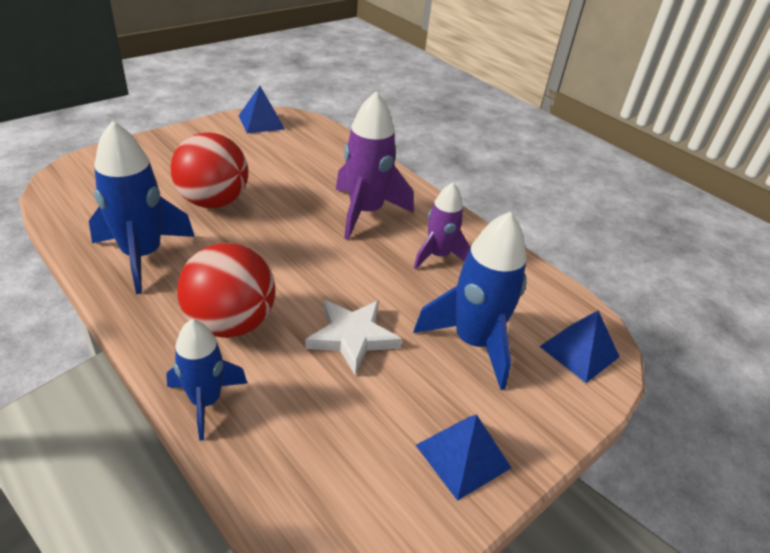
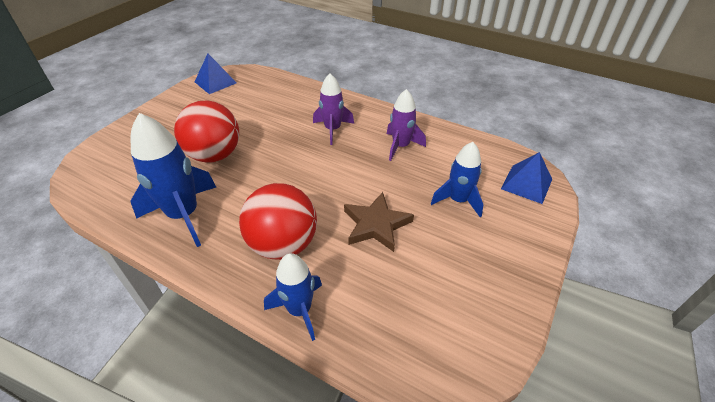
camera: 15 degrees left, 5 degrees up
(352, 337) = (376, 225): white star -> brown star
(365, 212) = (332, 130): purple rocket -> purple rocket, size x0.63
(463, 456) = (496, 282): blue pyramid -> none
(473, 342) = (458, 200): blue rocket -> blue rocket, size x0.63

